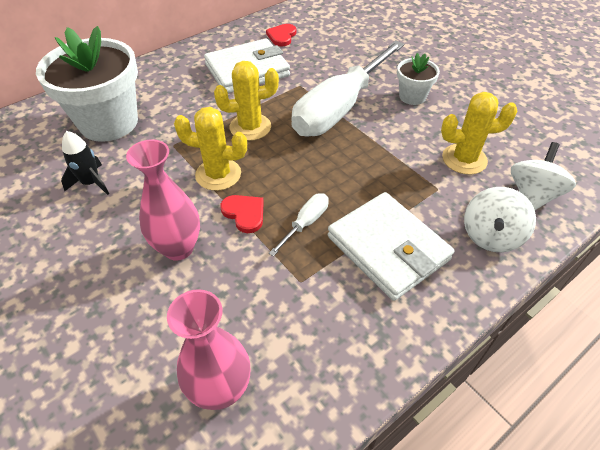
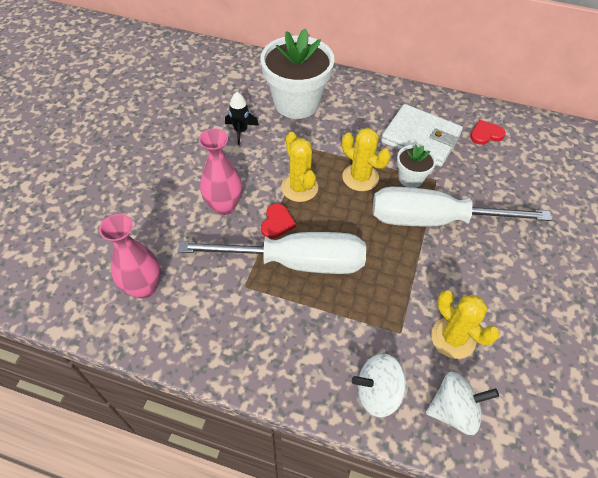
camera: 55 degrees right, 5 degrees up
(305, 223) = (295, 262): white screwdriver -> white screwdriver, size x2.48
(388, 248) = (311, 325): white wallet -> none
(412, 96) = (500, 263): white flower pot -> white flower pot (410, 178)

